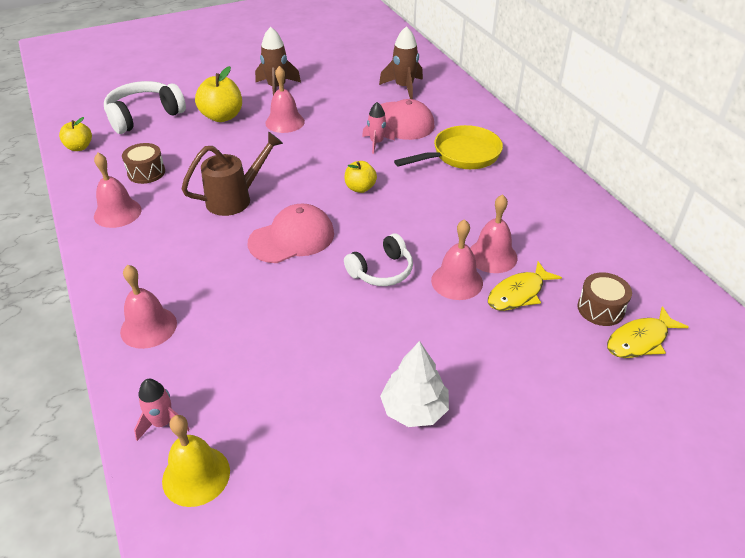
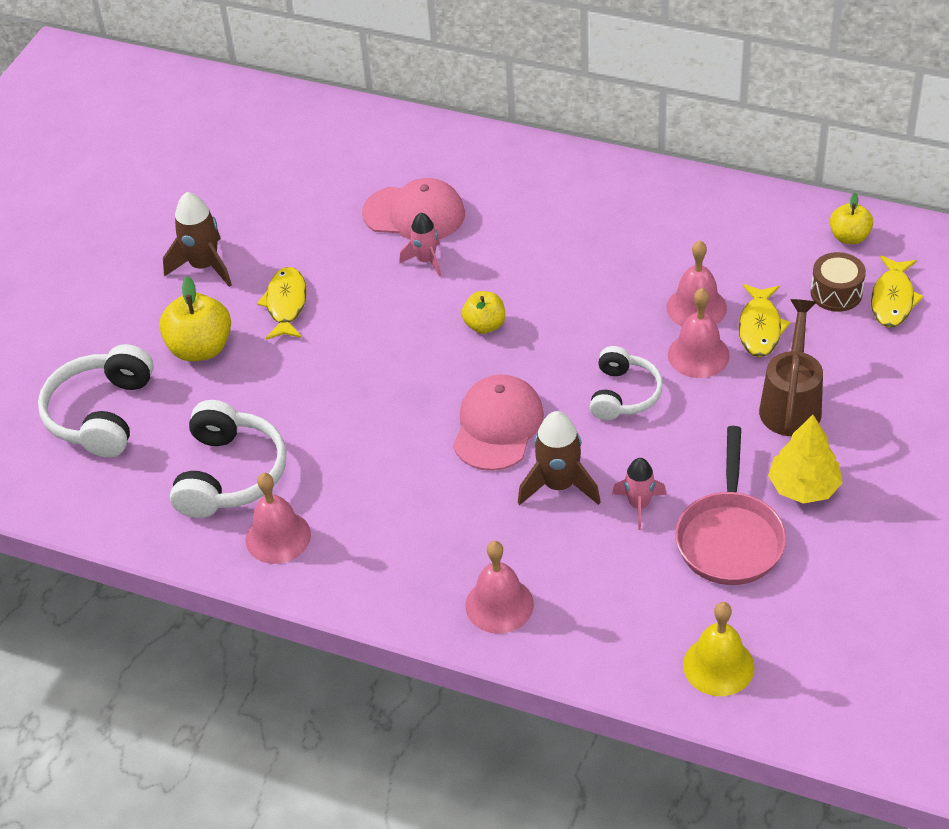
camera: 40 degrees left, 5 degrees up
(79, 147) = (93, 506): yellow apple -> yellow apple (849, 237)
(146, 172) = (230, 474): brown drum -> white headphones
(162, 423) = (636, 657): pink rocket -> pink rocket (639, 505)
(235, 199) = (377, 429): brown watering can -> brown watering can (791, 404)
(285, 122) = (286, 304): pink bell -> yellow fish
(322, 400) = (730, 538): none -> pink pan
(404, 88) = (354, 166): brown rocket -> brown rocket (559, 485)
(414, 409) = (803, 487): white tree -> yellow tree
(461, 155) = (531, 215): yellow pan -> none

